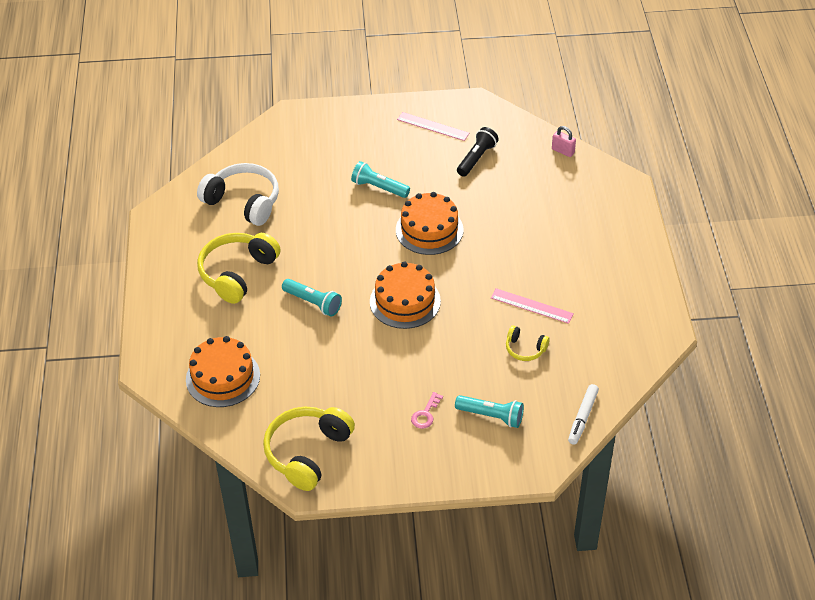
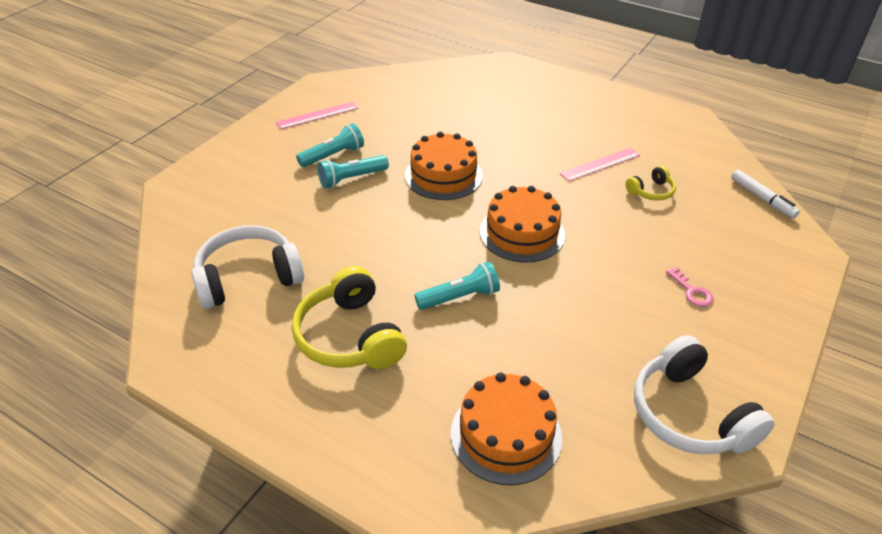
camera: 55 degrees left, 5 degrees down
(307, 452) = (689, 414): yellow headphones -> white headphones
(477, 158) = (388, 112): black flashlight -> none
(491, 416) = (724, 249): turquoise flashlight -> turquoise flashlight (333, 156)
(563, 151) = (435, 71): pink padlock -> none

